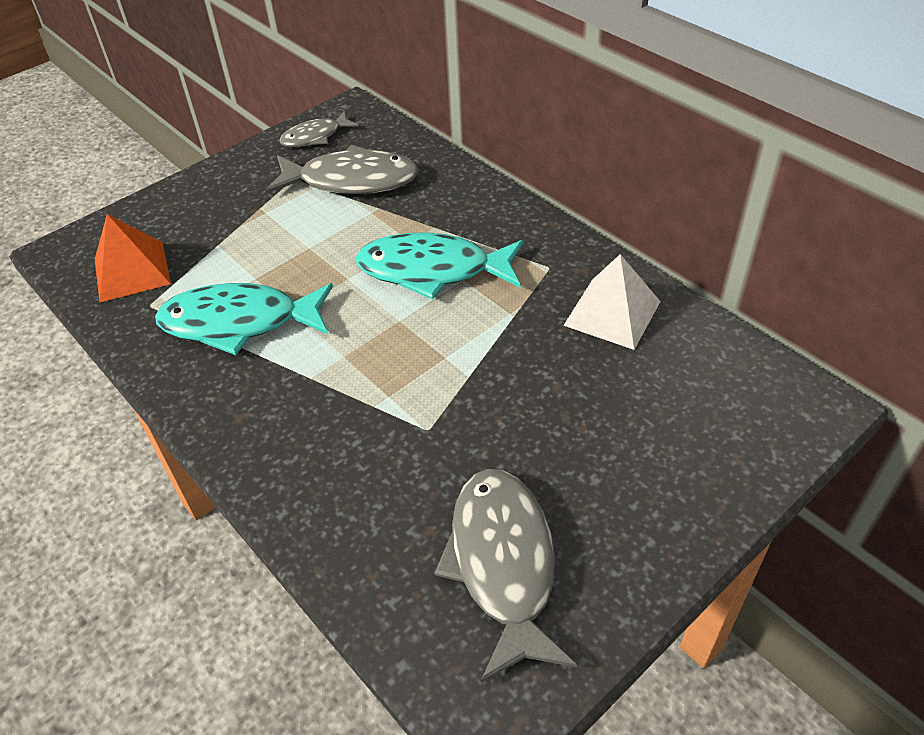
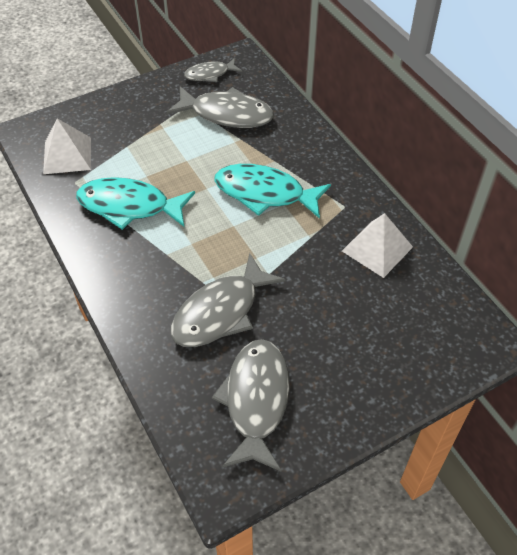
camera: 10 degrees right, 5 degrees up
(132, 271) = (67, 155): orange pyramid -> white pyramid
(413, 443) = (221, 312): none -> grey fish

